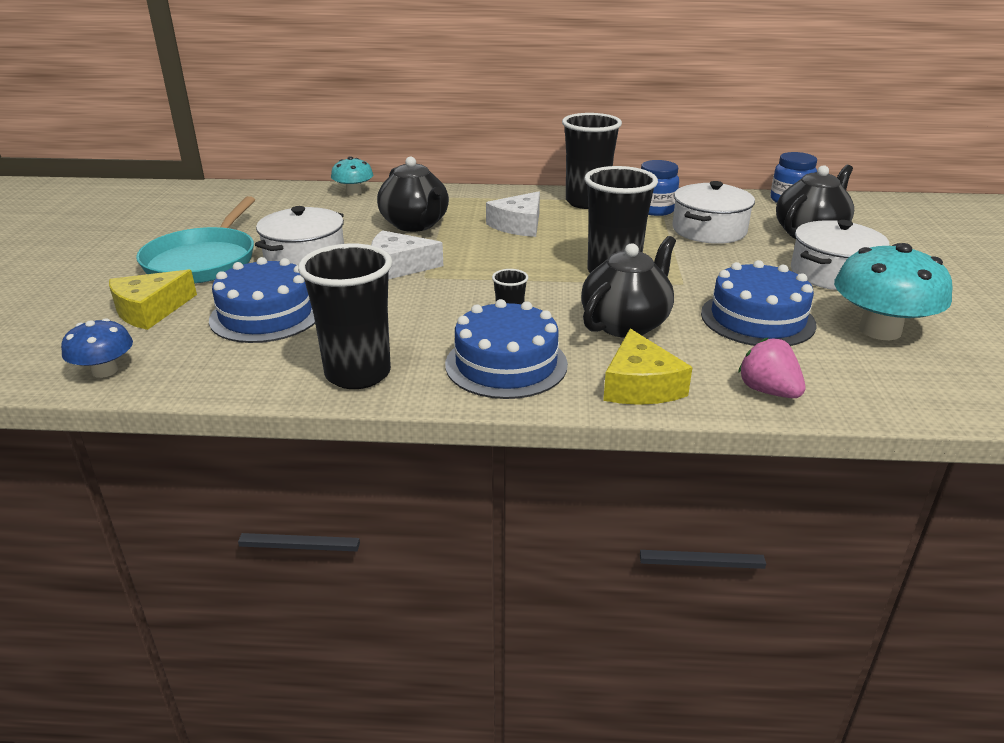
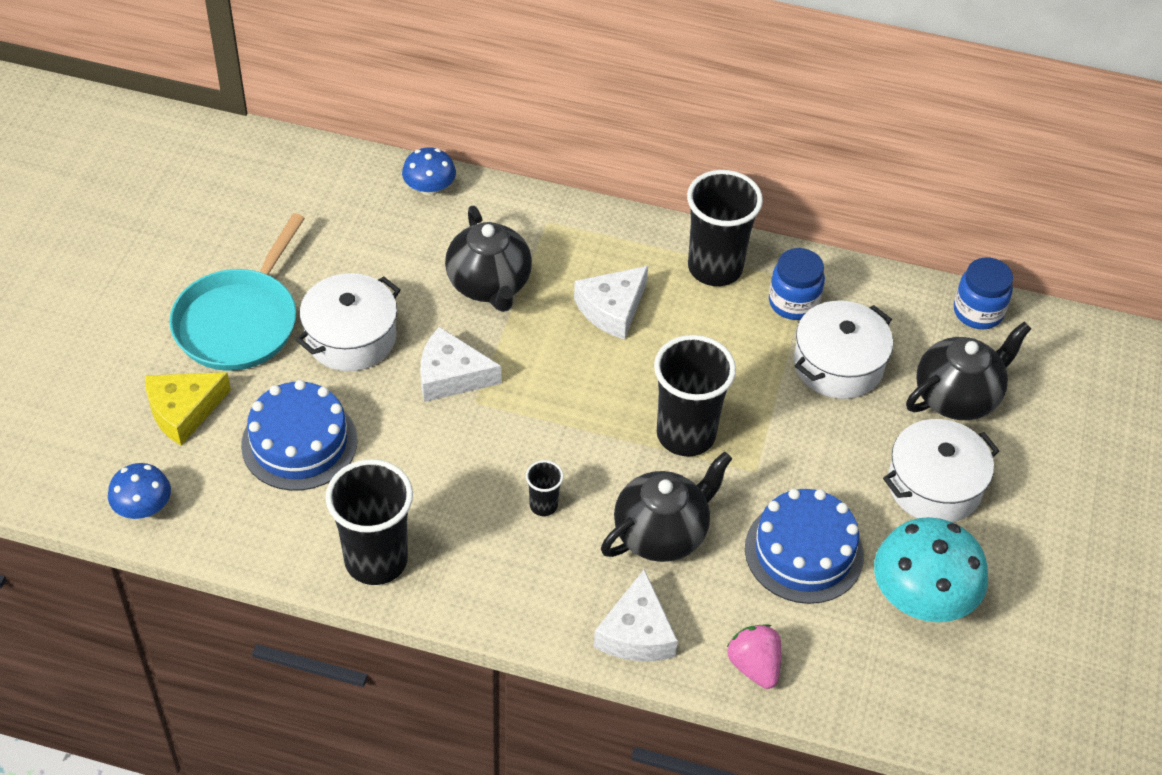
camera: 10 degrees right, 20 degrees up
(354, 192) = (429, 188): turquoise mushroom -> blue mushroom
(506, 364) = (520, 574): blue cake -> none
(640, 385) = (636, 632): yellow cheese -> white cheese

